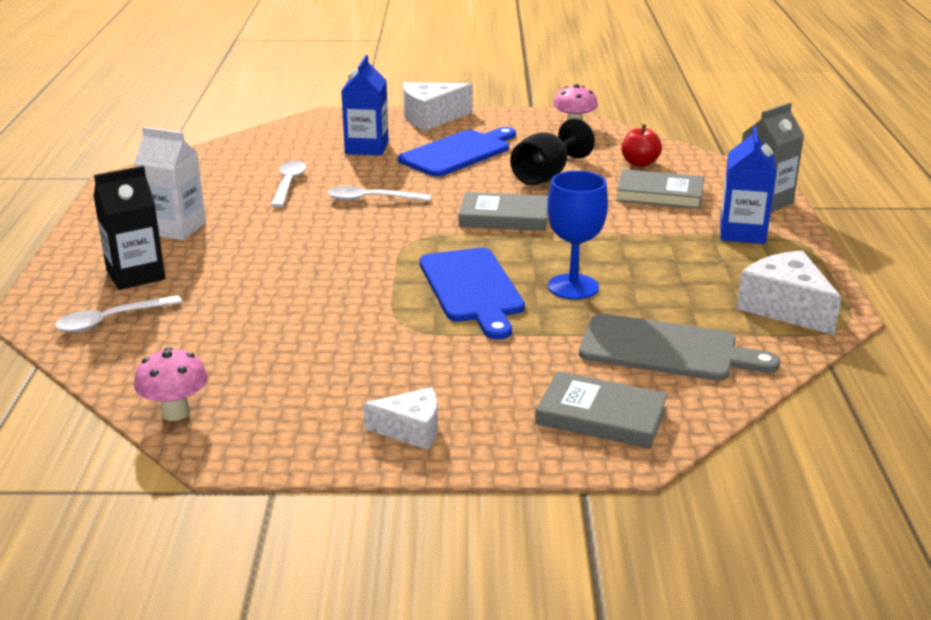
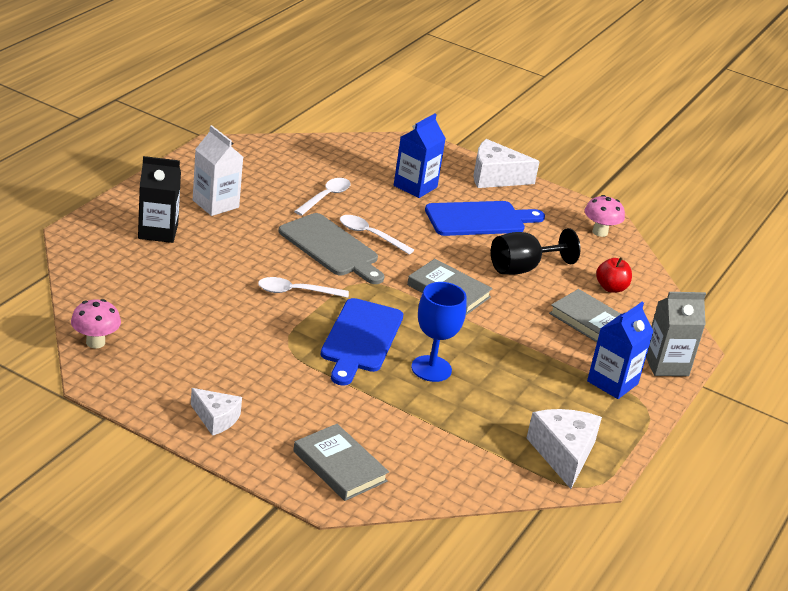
camera: 25 degrees right, 5 degrees up
(110, 321) = (114, 260): white spoon -> white spoon (295, 292)
(666, 349) = (438, 443): grey cutting board -> grey cutting board (331, 248)

